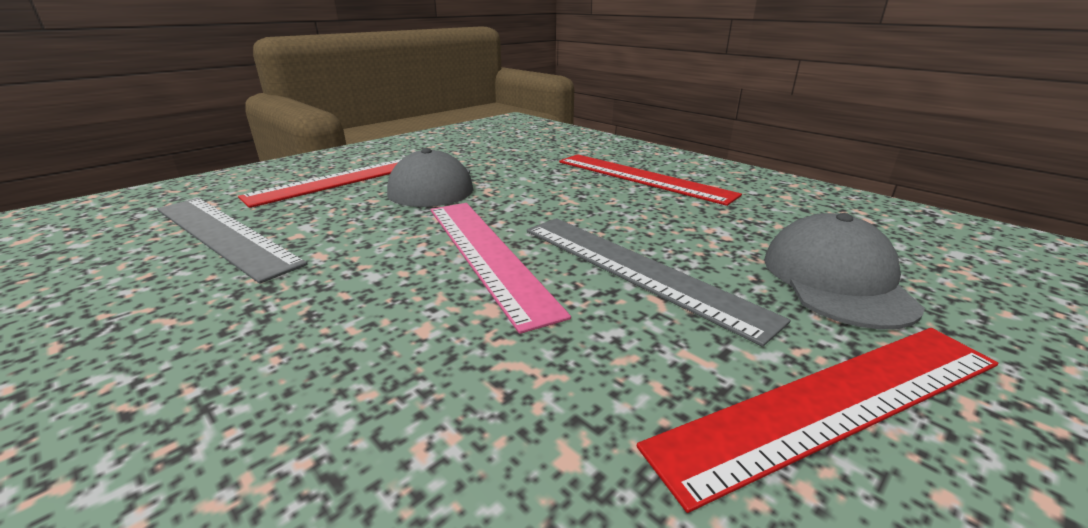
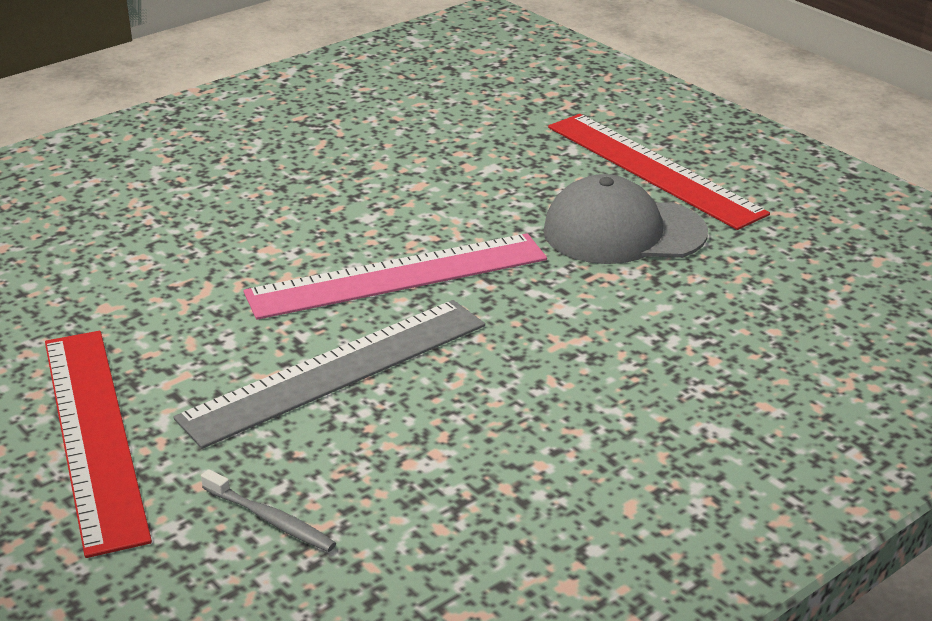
camera: 95 degrees right, 5 degrees up
(224, 235) = (475, 131): grey ruler -> none
(642, 177) = (669, 429): red ruler -> none
(836, 280) = (270, 519): grey cap -> grey toothbrush

